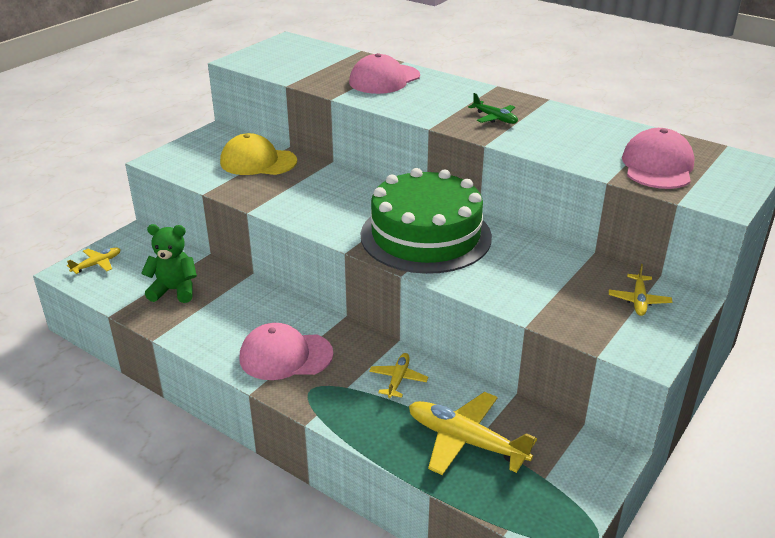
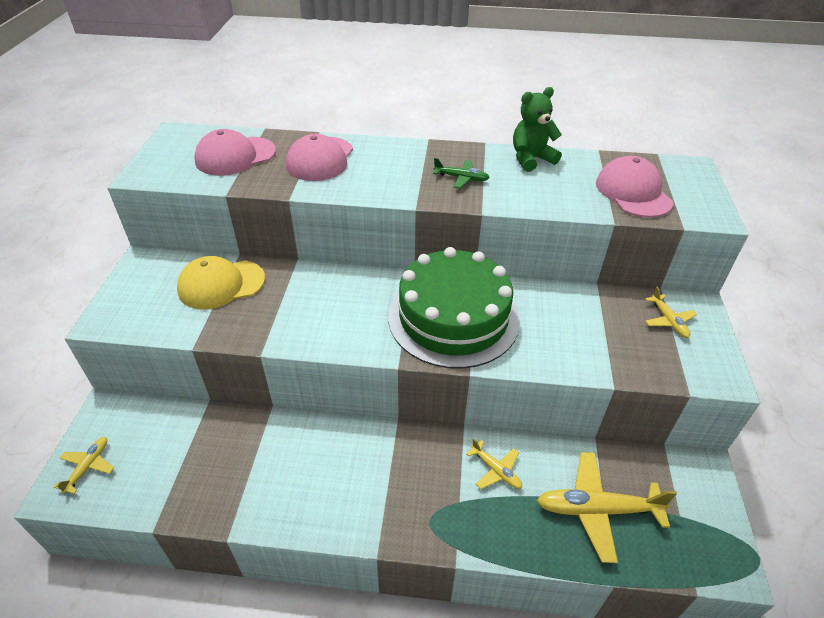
camera: 30 degrees left, 10 degrees up
(174, 290) = (204, 463): green teddy bear -> green teddy bear (531, 159)
(285, 356) = (377, 493): pink cap -> pink cap (235, 156)
(398, 380) = (495, 470): yellow plane -> yellow plane turned 150 degrees clockwise

